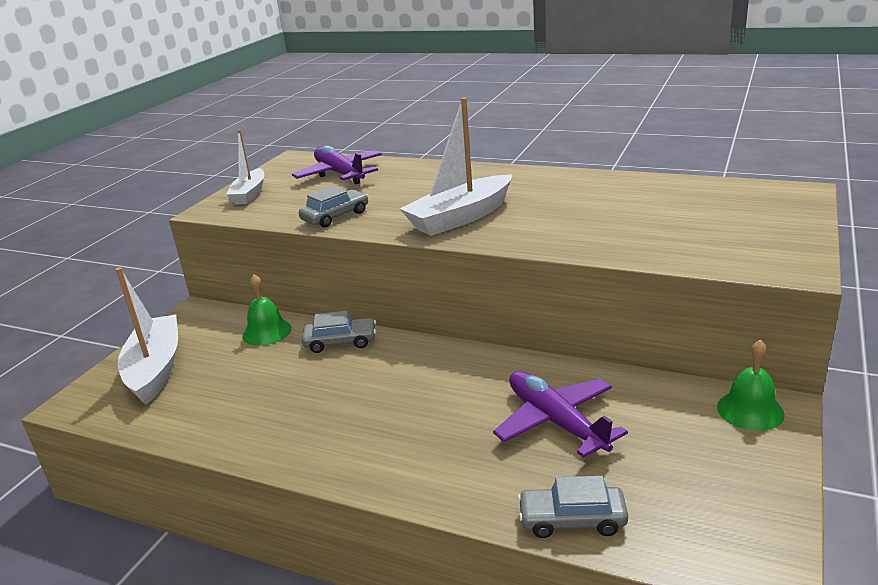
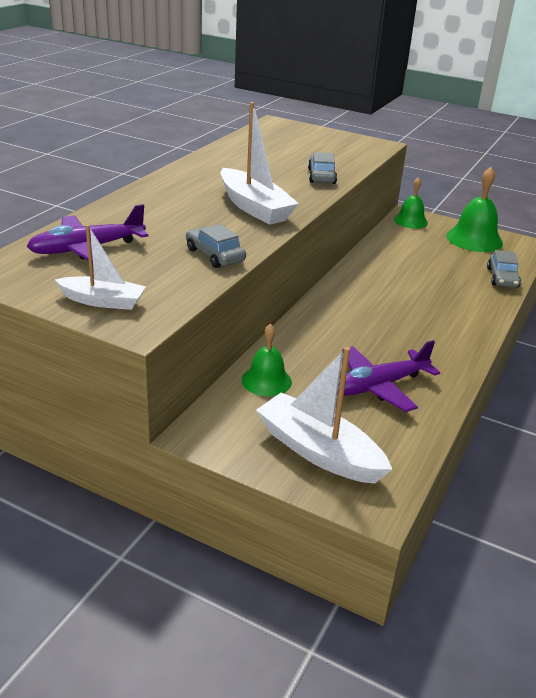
camera: 90 degrees left, 5 degrees up
(155, 369) = (319, 451): white boat -> white boat turned 45 degrees clockwise
(340, 342) = (299, 340): grey car -> grey car (321, 176)
(555, 421) = (418, 269): purple plane -> purple plane (378, 386)
(728, 490) = (474, 239): none -> green bell

